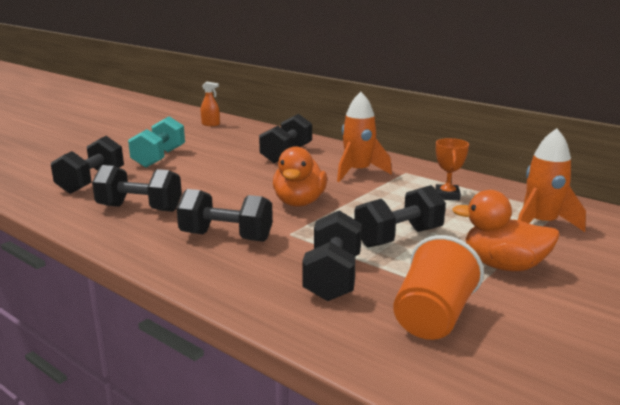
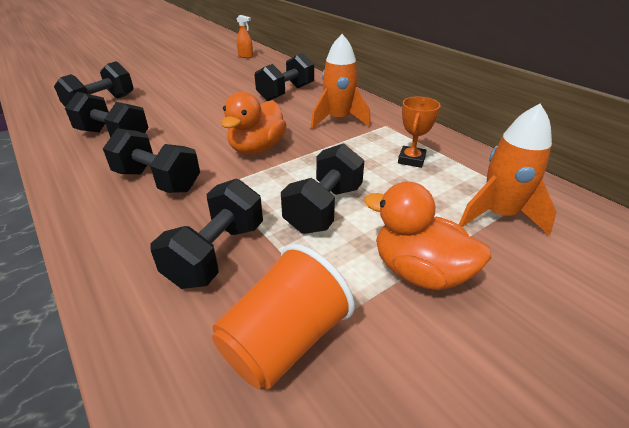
camera: 15 degrees right, 15 degrees up
(159, 158) = (176, 85): turquoise dumbbell -> none
(398, 237) = (324, 209): black dumbbell -> black dumbbell turned 45 degrees counterclockwise

